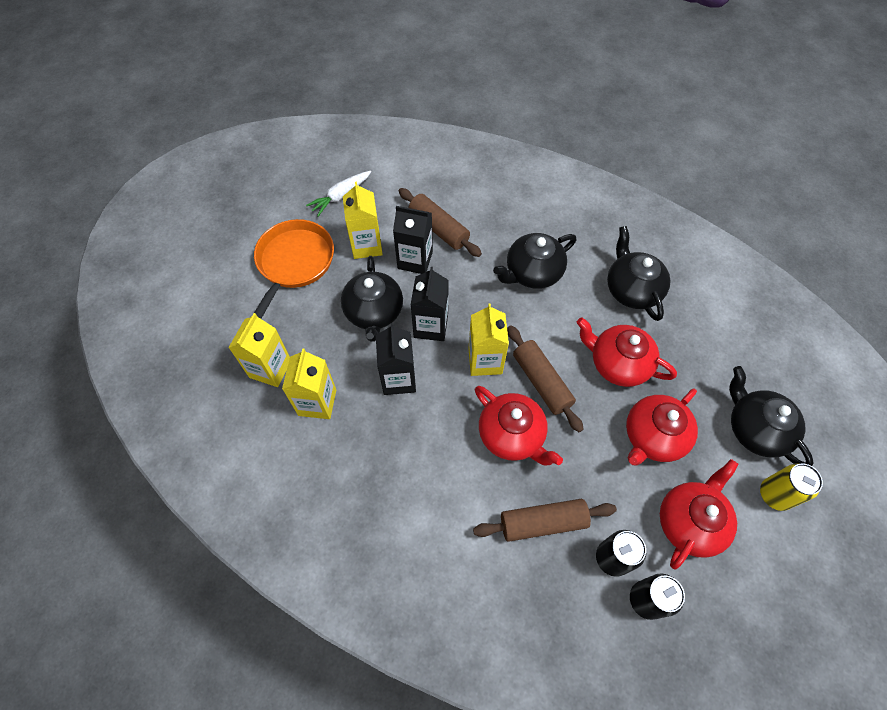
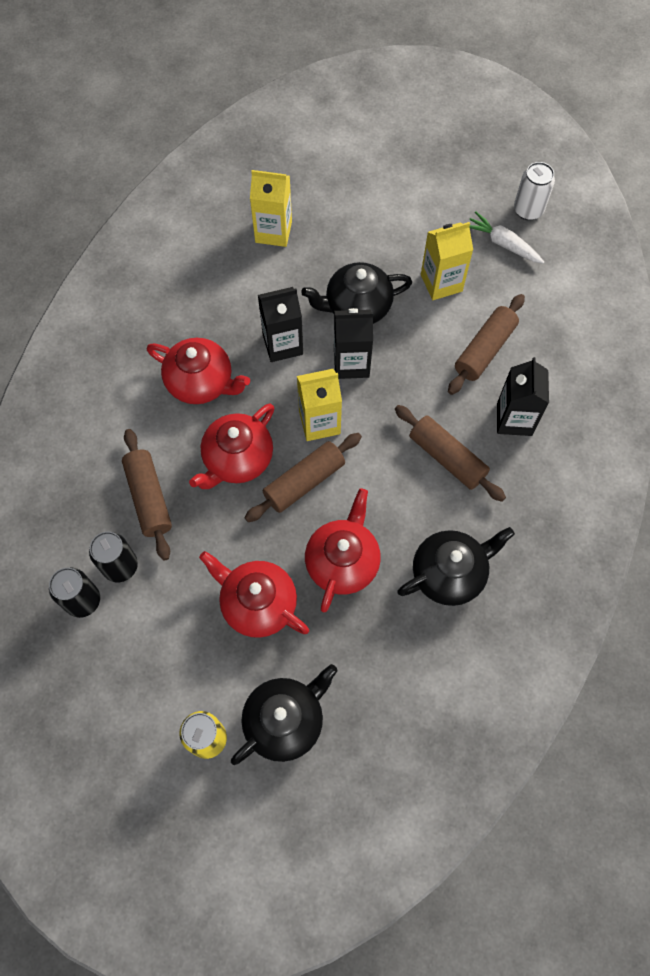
camera: 80 degrees right, 5 degrees up
(294, 264) = (400, 221): orange pan -> none
(313, 173) = (528, 210): none -> white can
(317, 402) = (245, 279): yellow carton -> none
(415, 260) = (434, 333): black carton -> black carton (514, 419)
(532, 272) = (447, 458): black teapot -> brown rolling pin
(690, 521) = (166, 644): red teapot -> red teapot (201, 382)

